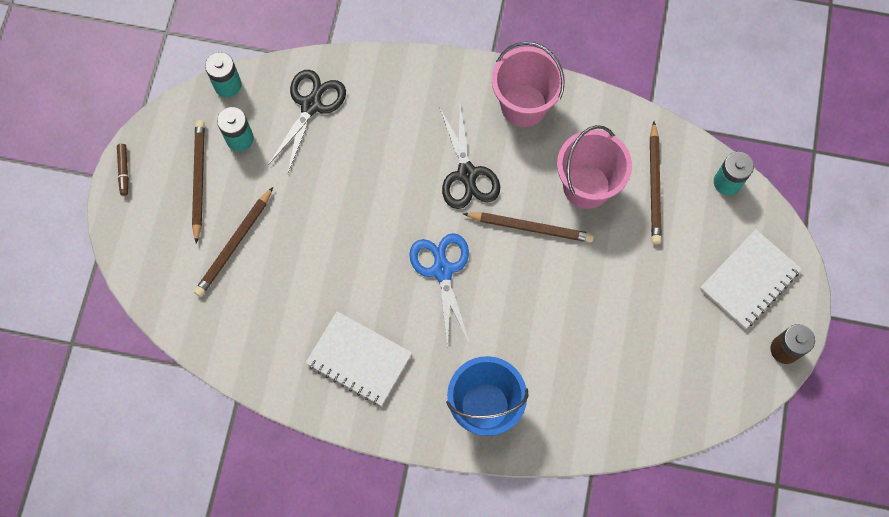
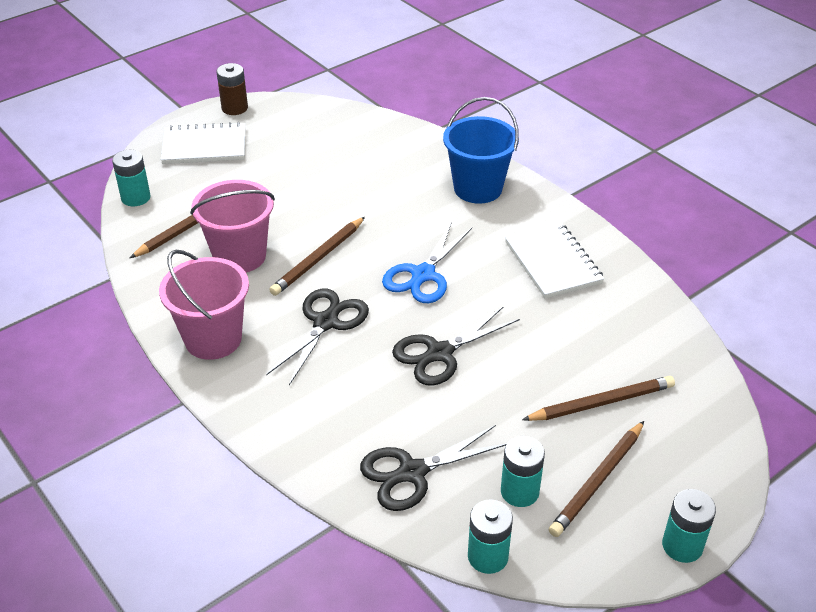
camera: 140 degrees left, 30 degrees down
(124, 171) = (682, 546): brown marker -> turquoise battery
(369, 206) = (440, 353): none -> black scissors
(530, 227) = (318, 259): brown pencil -> brown pencil turned 105 degrees counterclockwise

